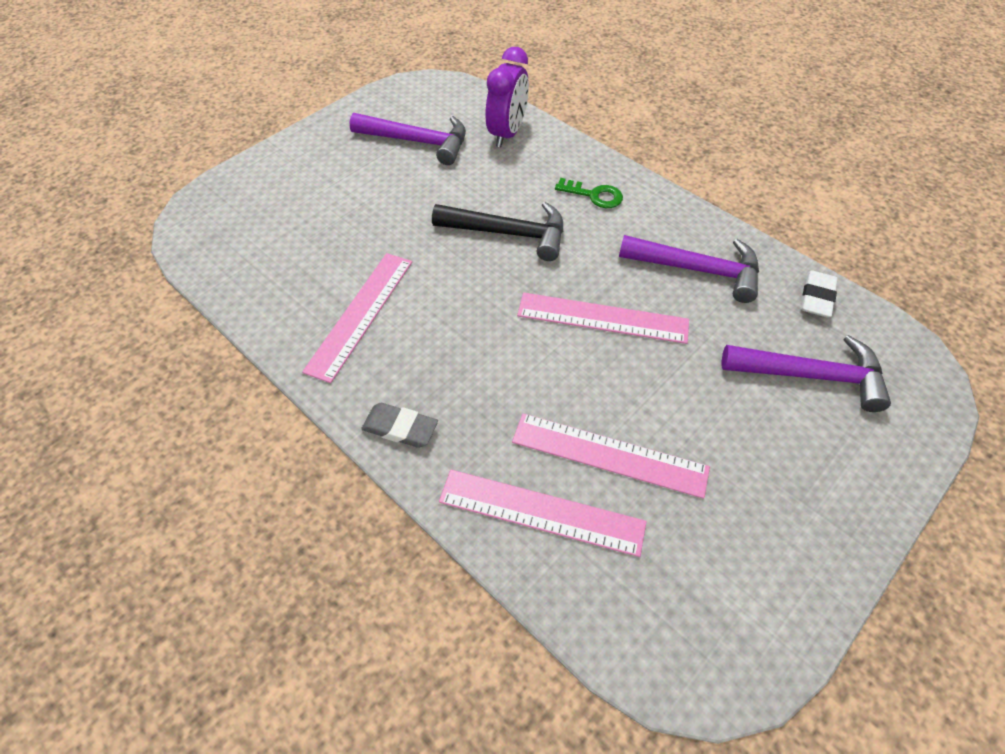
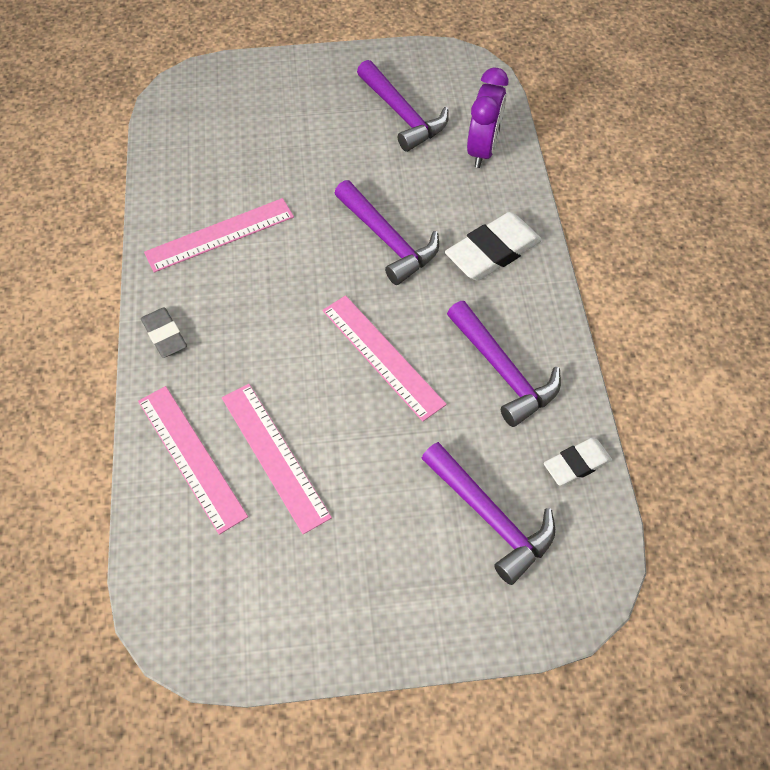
camera: 40 degrees right, 5 degrees up
(507, 134) = (482, 150): purple clock -> purple clock turned 45 degrees counterclockwise
(509, 233) = (388, 240): black hammer -> purple hammer
(594, 195) = (493, 251): green key -> white eraser

